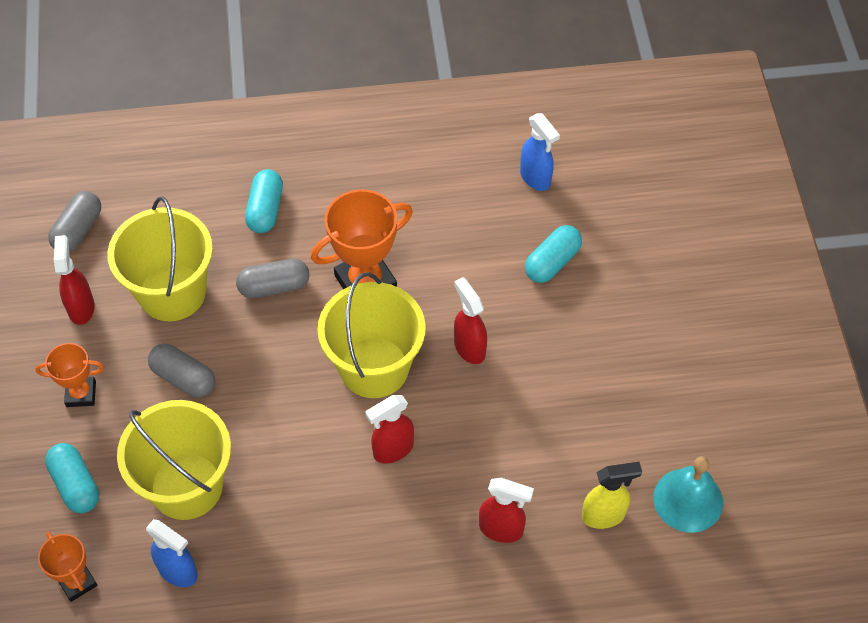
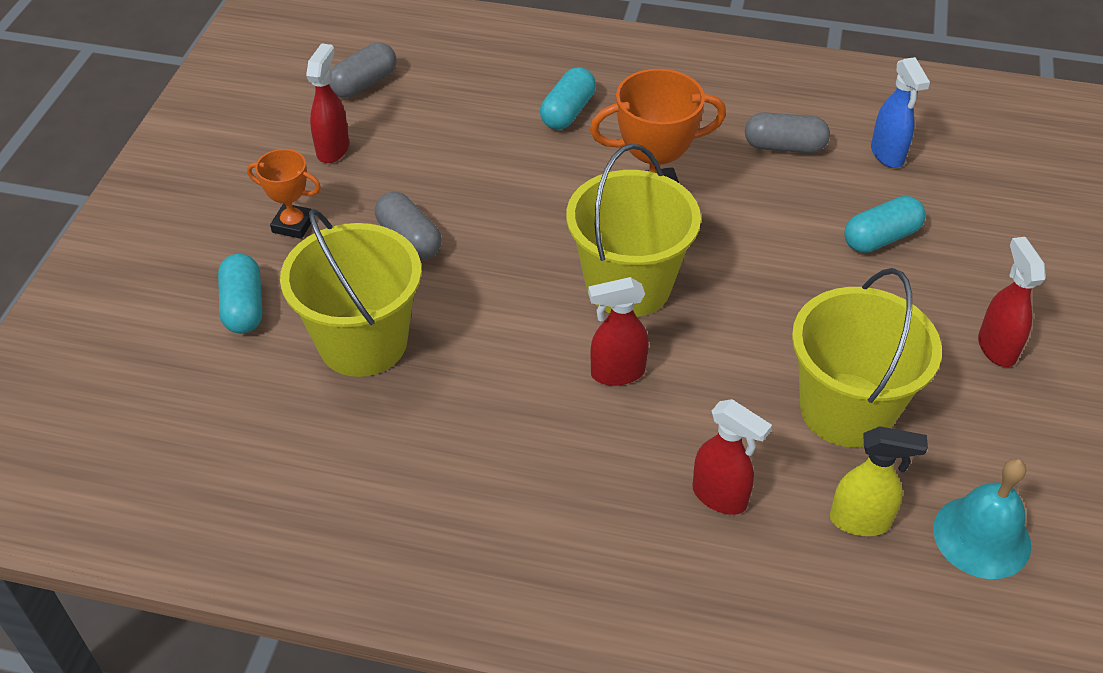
camera: 20 degrees right, 10 degrees down
(77, 582) = (196, 401): orange trophy -> none
(172, 292) = (434, 159): yellow bucket -> yellow bucket (846, 409)
(178, 571) = (312, 425): blue spray bottle -> none
(274, 287) = (547, 181): grey capsule -> grey capsule (784, 147)
(469, 347) = (749, 295): red spray bottle -> red spray bottle (996, 348)

